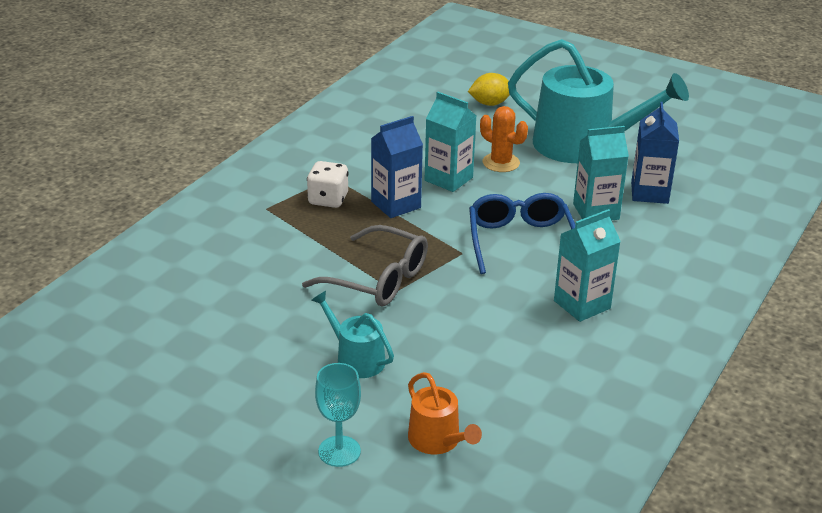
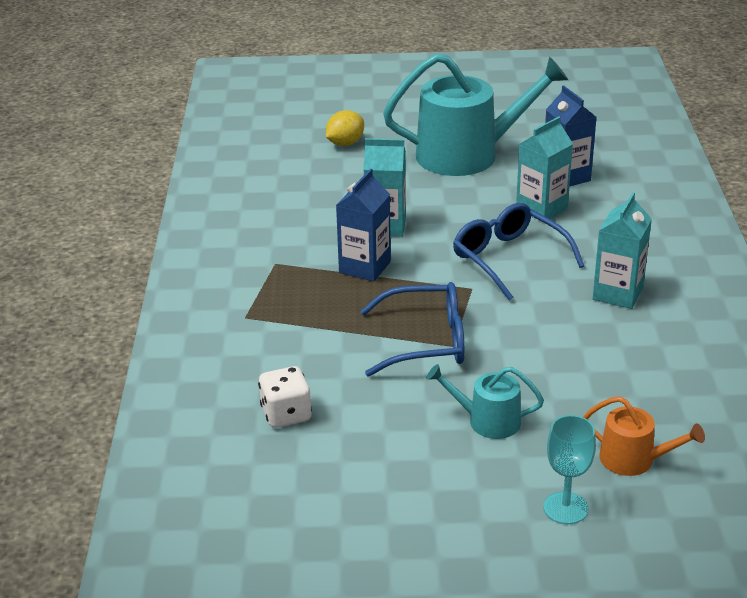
camera: 30 degrees left, 0 degrees up
(328, 199) = (296, 286): white dice -> white dice (286, 414)
(378, 279) = (426, 341): grey glasses -> blue glasses
(501, 163) = (415, 194): orange cactus -> none

